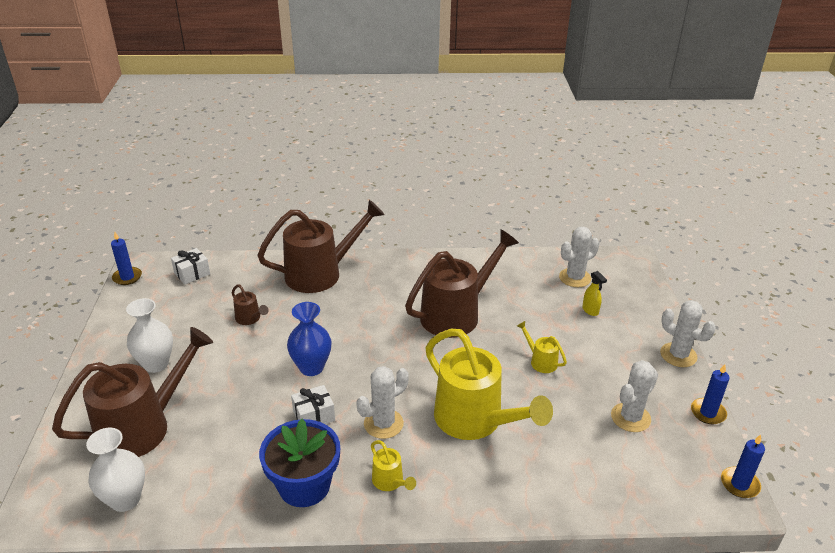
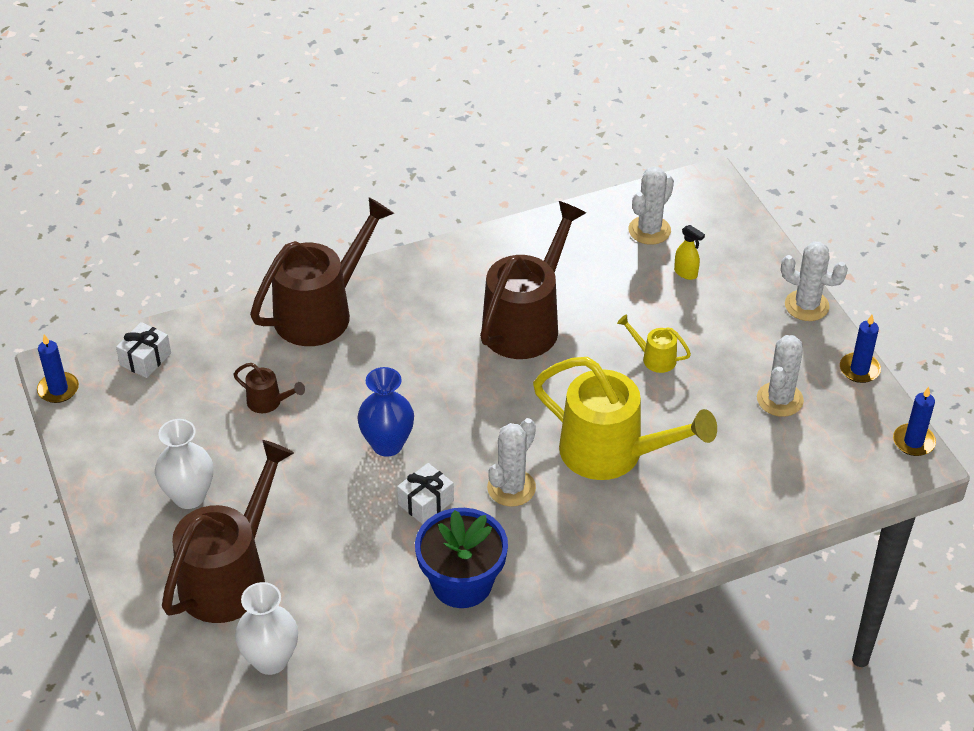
camera: 20 degrees left, 10 degrees up
(390, 482) = (553, 550): yellow watering can -> none

